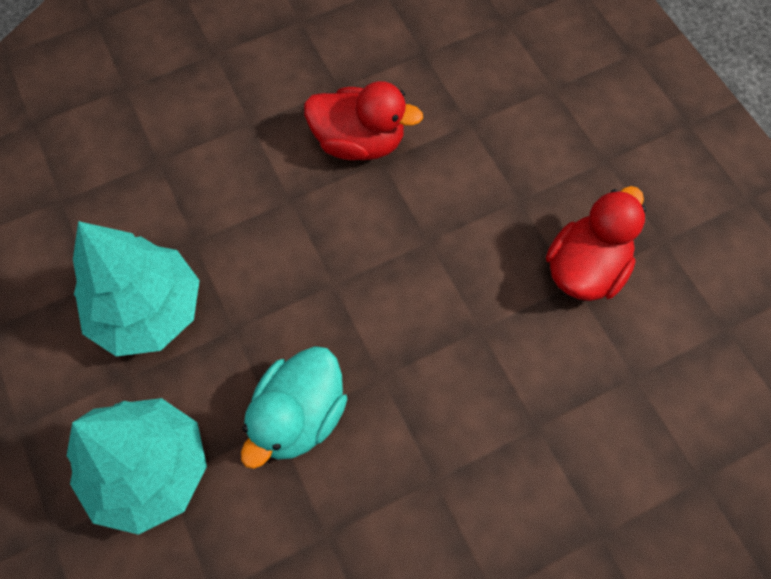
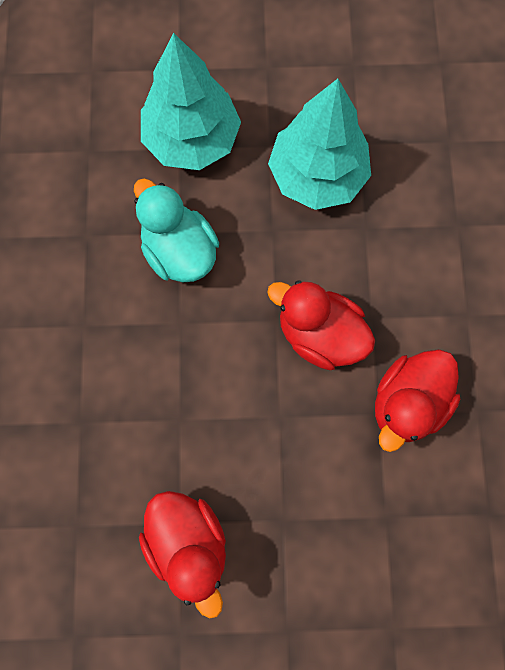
camera: 115 degrees right, 10 degrees up
(328, 238) = (319, 334): none -> red duck

